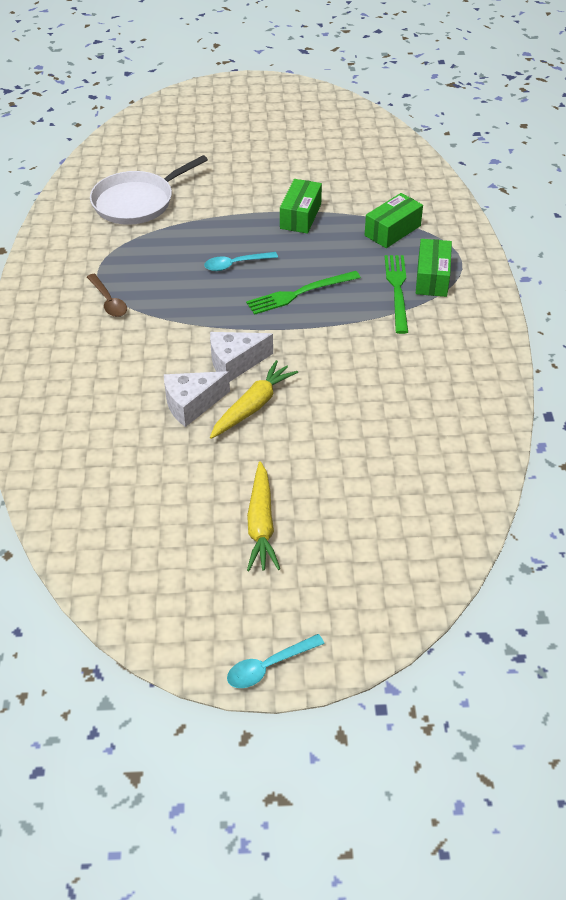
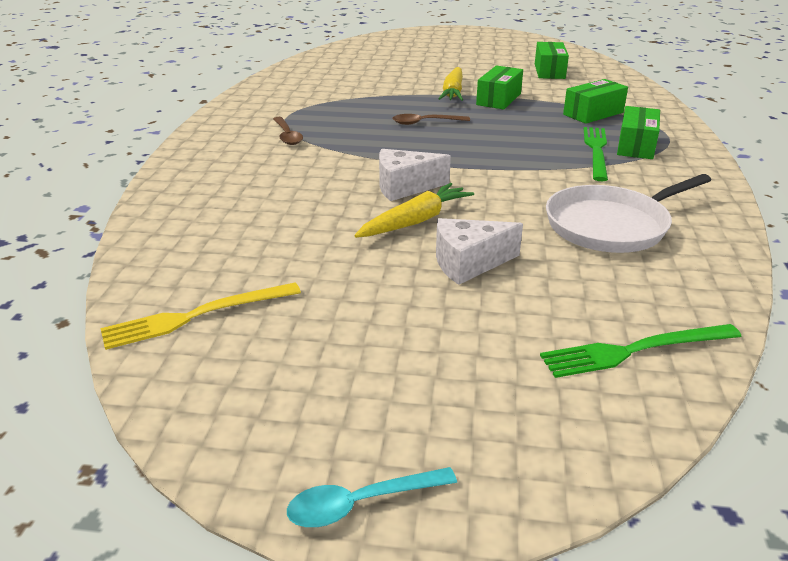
camera: 10 degrees right, 15 degrees down
(109, 535) = (196, 316): none -> yellow fork
(137, 202) = (342, 82): white pan -> white pan (611, 225)
(191, 404) = (345, 213): white cheese -> white cheese (468, 263)
(235, 264) = (425, 123): turquoise spoon -> brown spoon
(261, 524) = (396, 328): yellow carrot -> yellow carrot (453, 92)
(299, 293) = (488, 145): green fork -> green fork (634, 351)
(346, 159) = (549, 71): none -> green box

